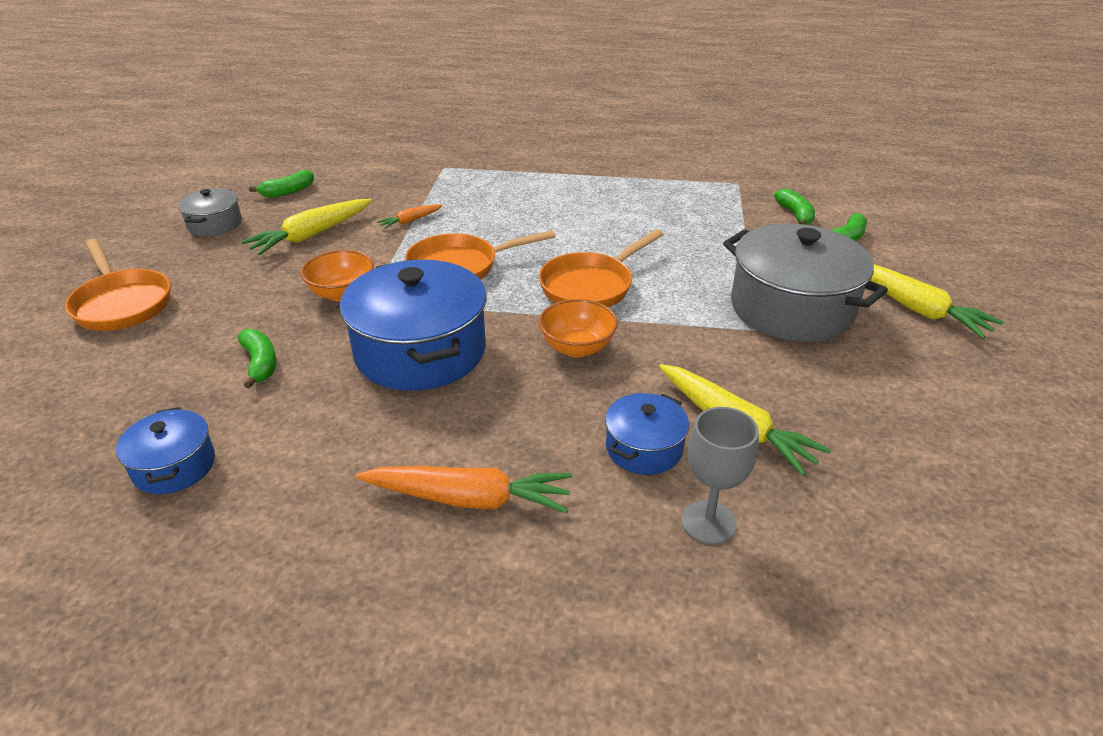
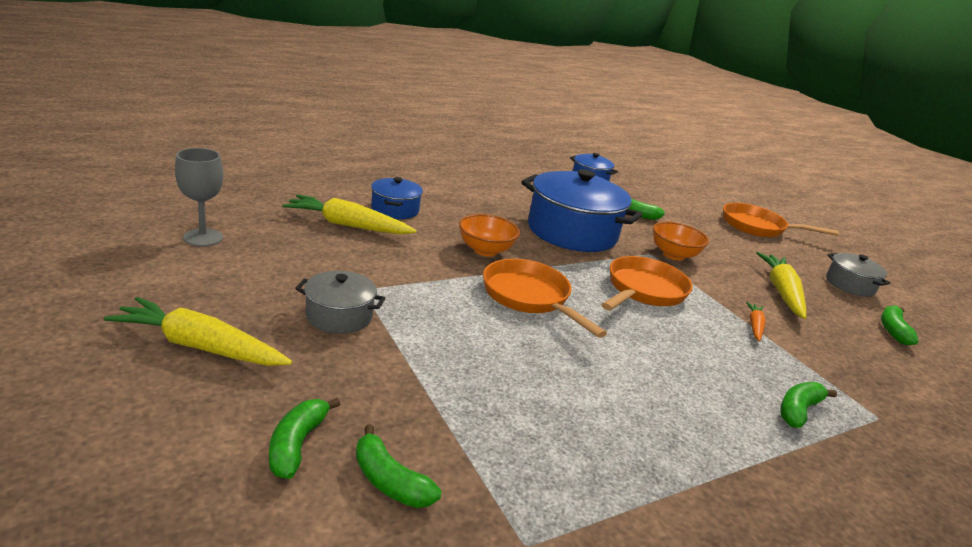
camera: 140 degrees right, 10 degrees down
(469, 499) = (459, 184): orange carrot -> none
(493, 181) = (798, 410): none -> green banana
(591, 286) = (529, 297): orange pan -> orange pan turned 45 degrees counterclockwise
(708, 522) = (341, 190): grey goblet -> grey goblet (203, 237)
(791, 308) = (339, 316): grey pot -> grey pot, size x0.51

